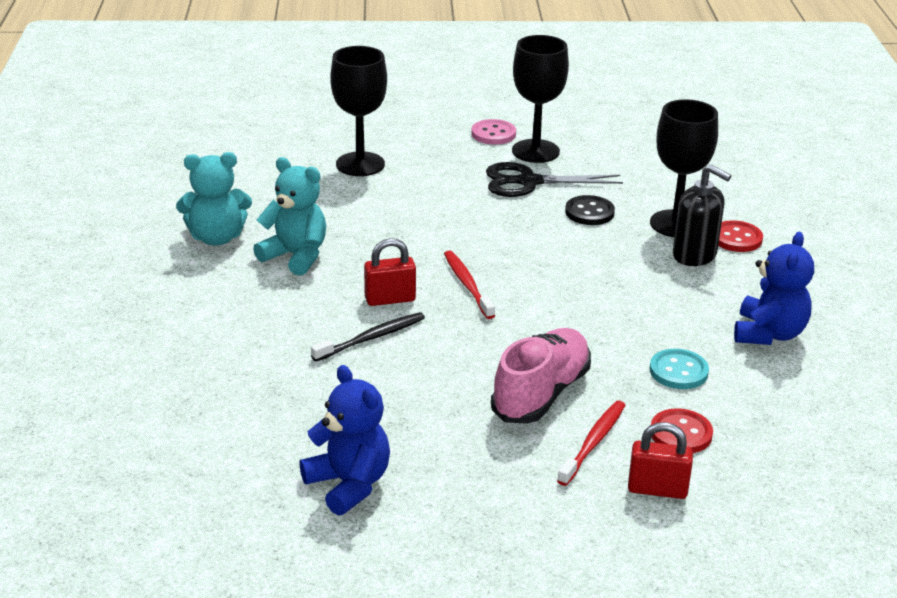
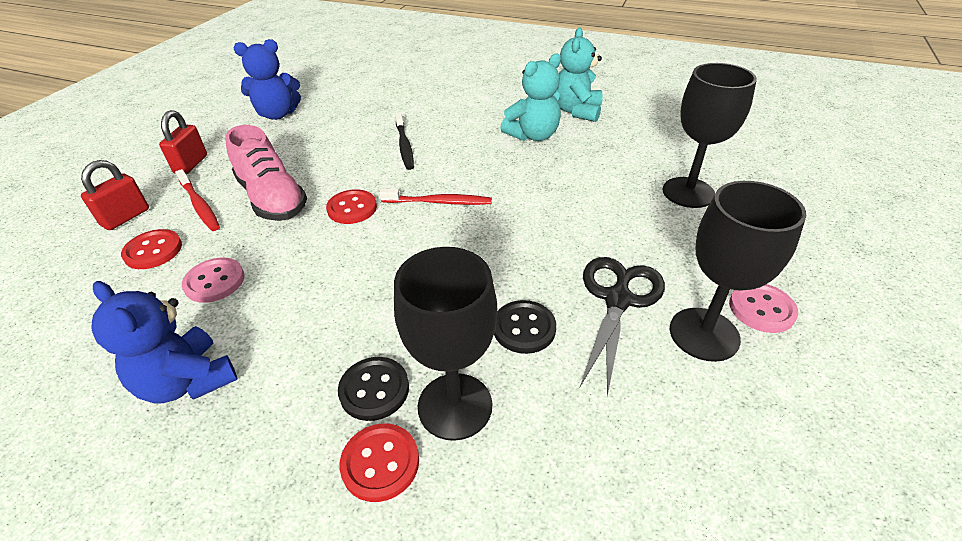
camera: 115 degrees right, 10 degrees up
(390, 299) = (446, 162): red padlock -> red padlock (191, 164)
(516, 333) = (352, 208): none -> red button
(678, 371) = (214, 281): turquoise button -> pink button
(695, 255) = (374, 390): black soap dispenser -> black button

